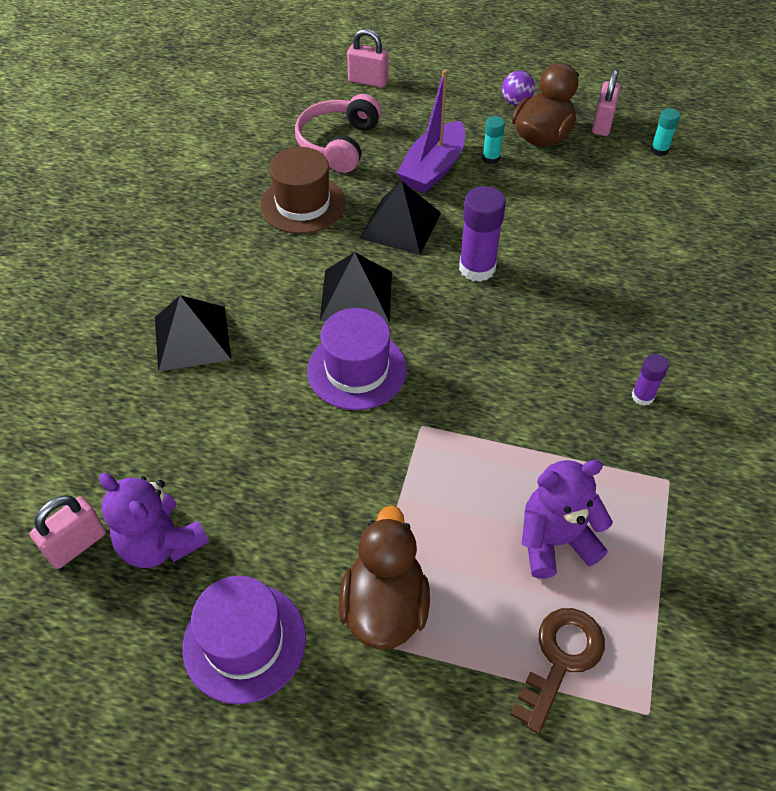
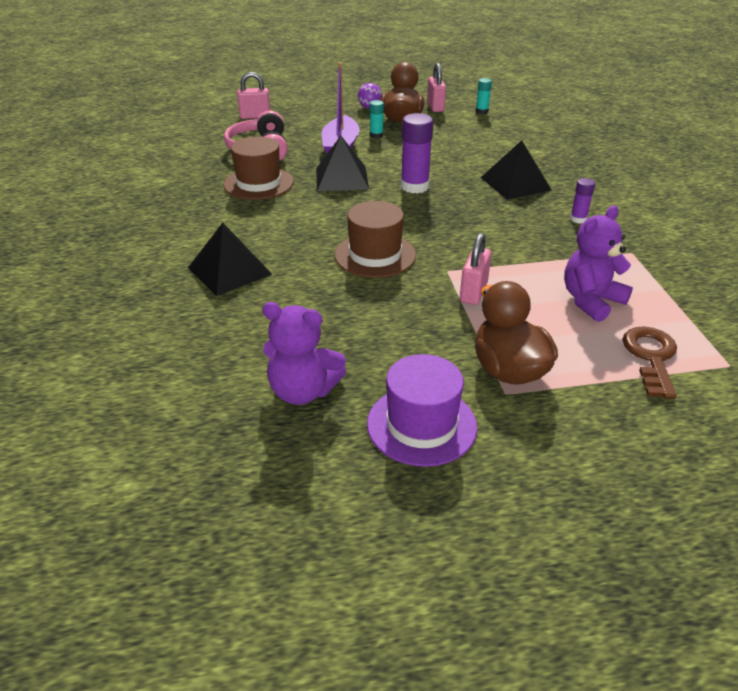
camera: 25 degrees left, 15 degrees down
(77, 544) = (229, 415): pink padlock -> pink padlock (473, 292)
(356, 295) = (341, 219): black pyramid -> black pyramid (515, 183)
(357, 370) = (375, 255): purple hat -> brown hat

